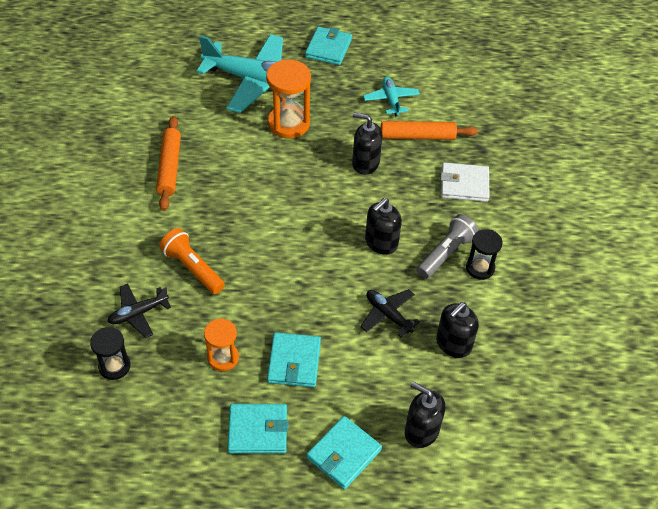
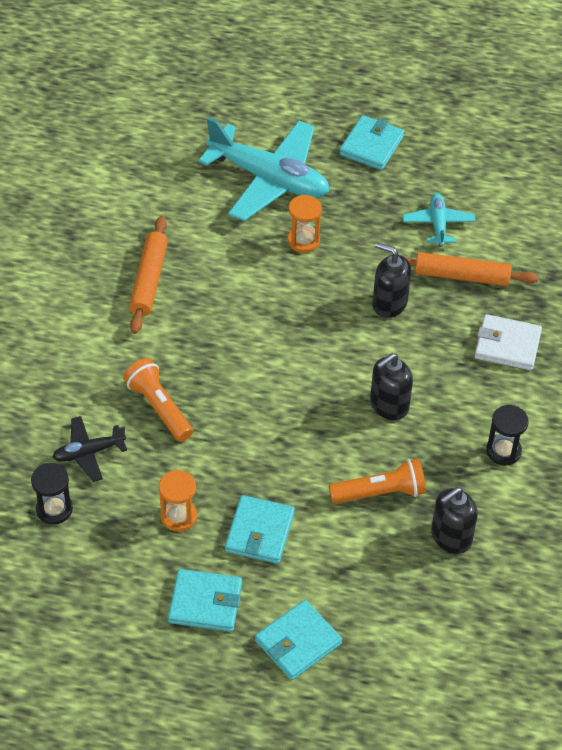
camera: 10 degrees right, 0 degrees up
(289, 123) = (303, 241): orange hourglass -> orange hourglass, size x0.61
(388, 315) = (380, 492): black plane -> orange flashlight
(421, 431) = (392, 630): black soap dispenser -> none
(445, 253) = (465, 428): grey flashlight -> none

